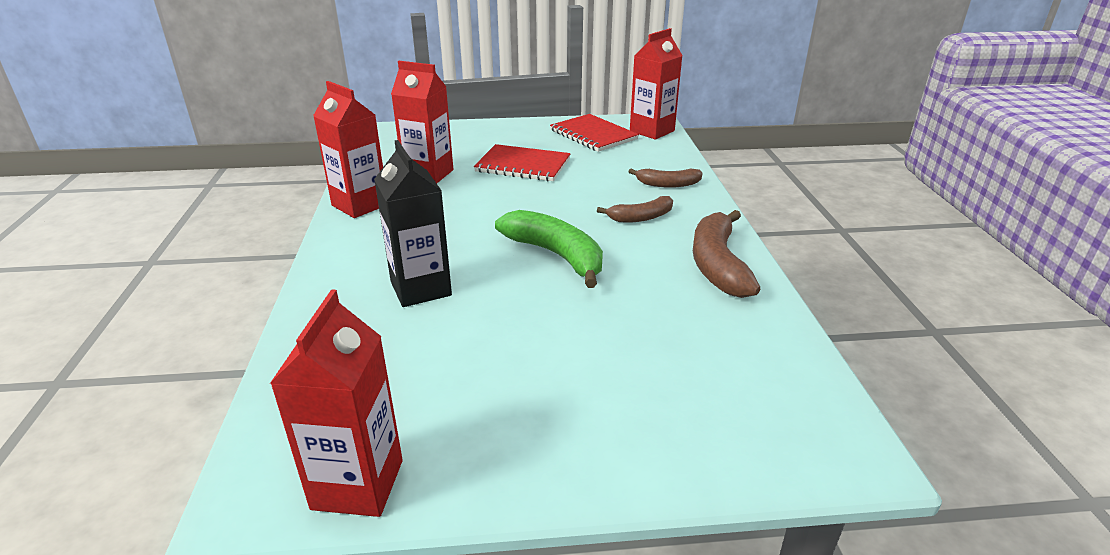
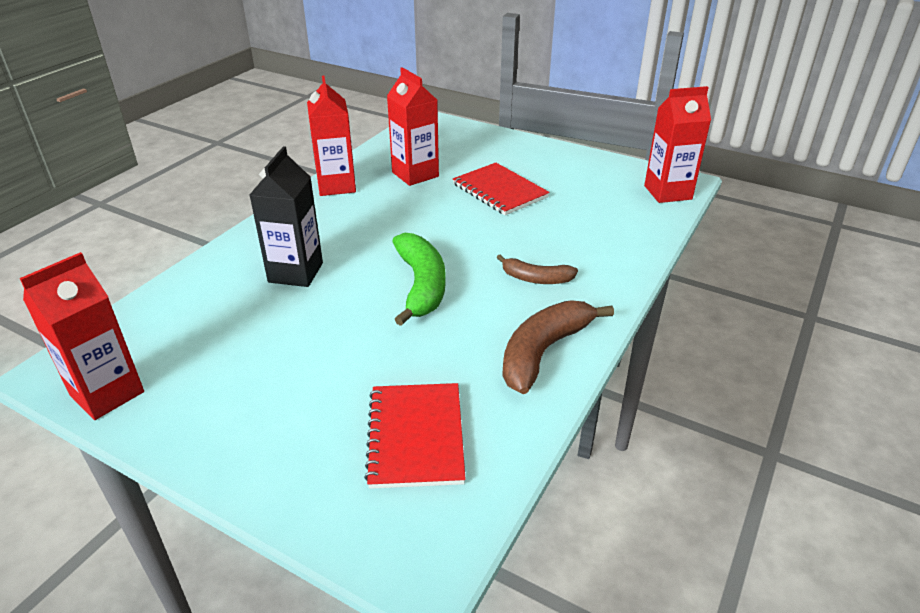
camera: 35 degrees right, 5 degrees up
(593, 135) = (602, 179): red notebook -> red notebook (415, 436)
(667, 184) = (606, 255): brown banana -> none

